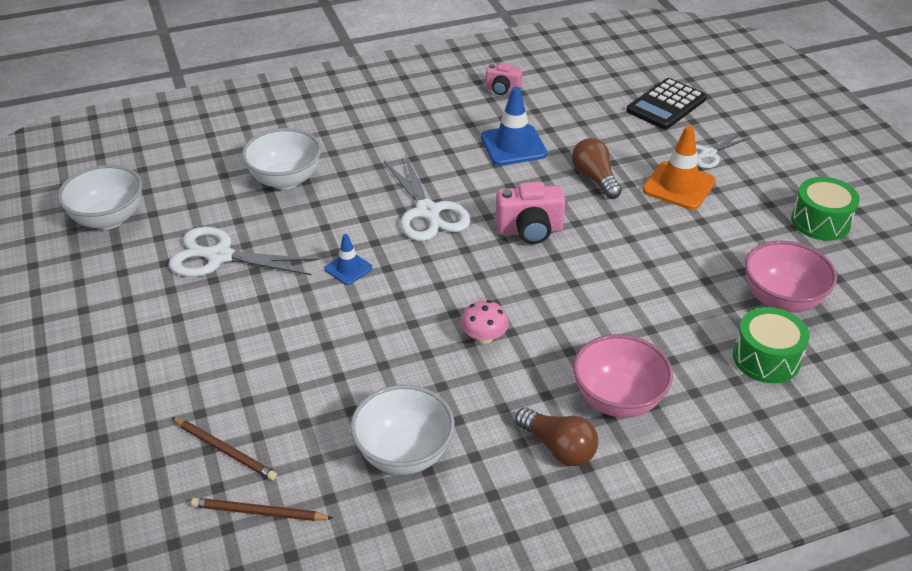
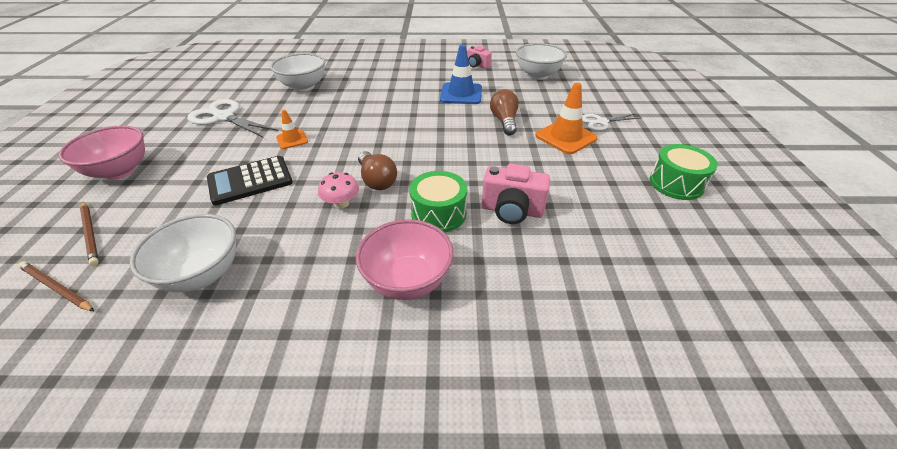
camera: 20 degrees right, 0 degrees up
(108, 219) = (188, 87): white bowl -> white bowl (537, 75)
(348, 268) = (292, 139): blue traffic cone -> orange traffic cone
(427, 212) = (373, 119): white scissors -> none
(530, 230) = (433, 142): pink camera -> pink camera (512, 211)
(558, 448) = (324, 308): brown light bulb -> brown light bulb (377, 180)
(666, 105) = (586, 90): black calculator -> black calculator (250, 181)
(766, 358) = (568, 282): green drum -> green drum (438, 213)
(781, 300) = (610, 235): pink bowl -> pink bowl (120, 171)

